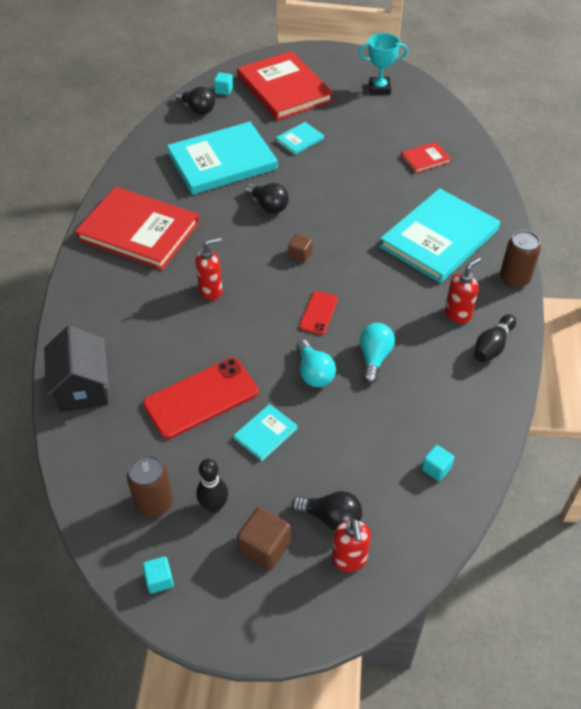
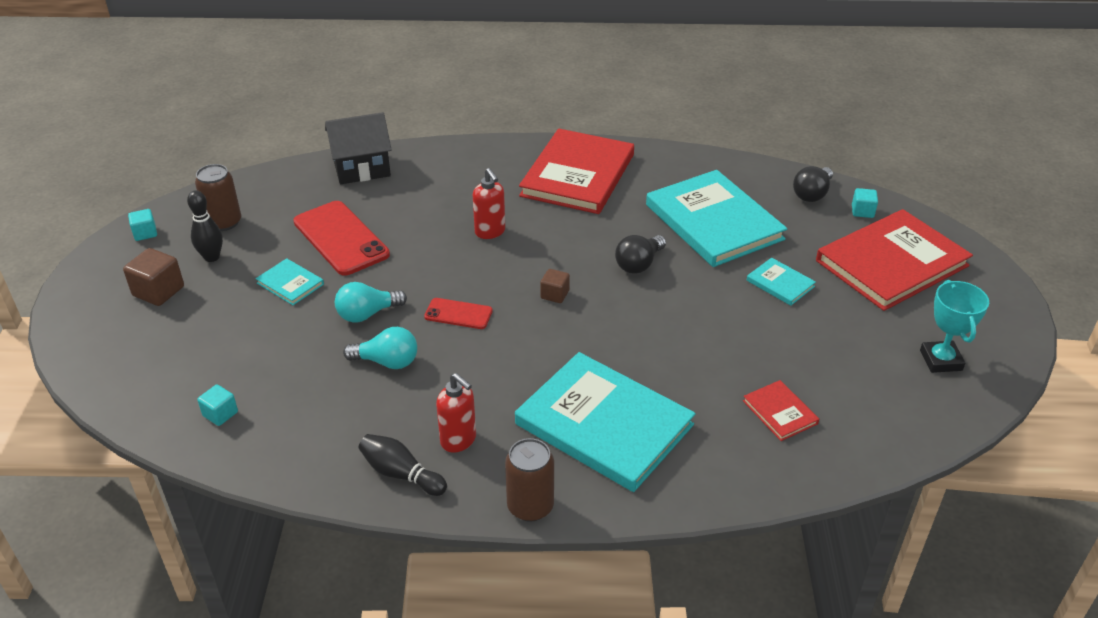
camera: 85 degrees right, 10 degrees down
(331, 518) = (179, 333): black light bulb -> none
(349, 560) = (128, 348): red soap dispenser -> none

